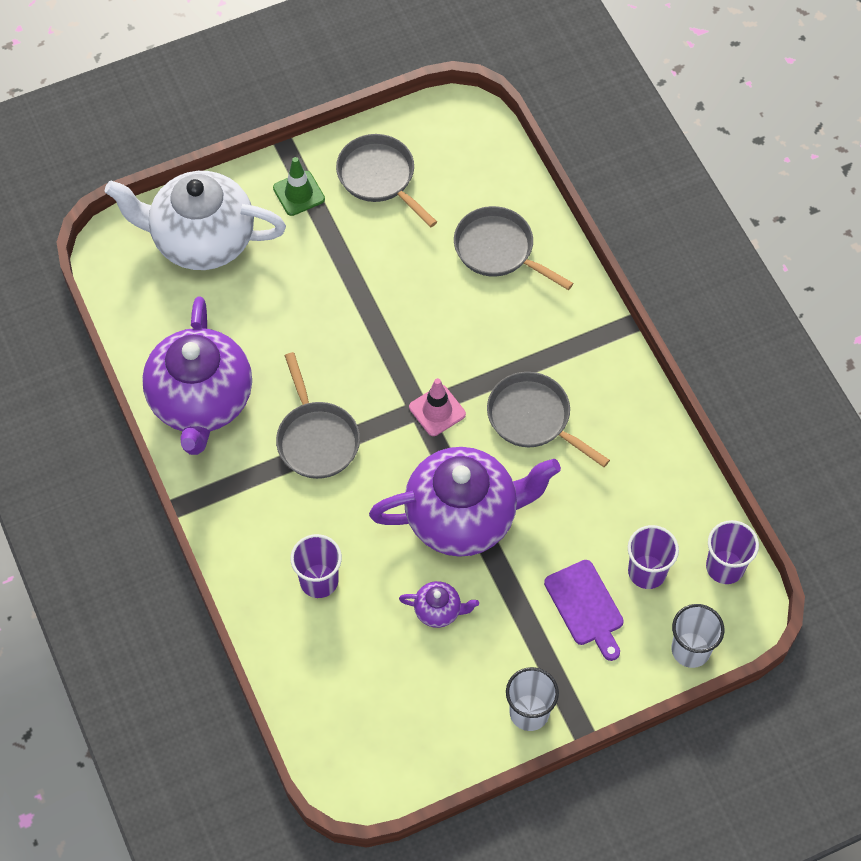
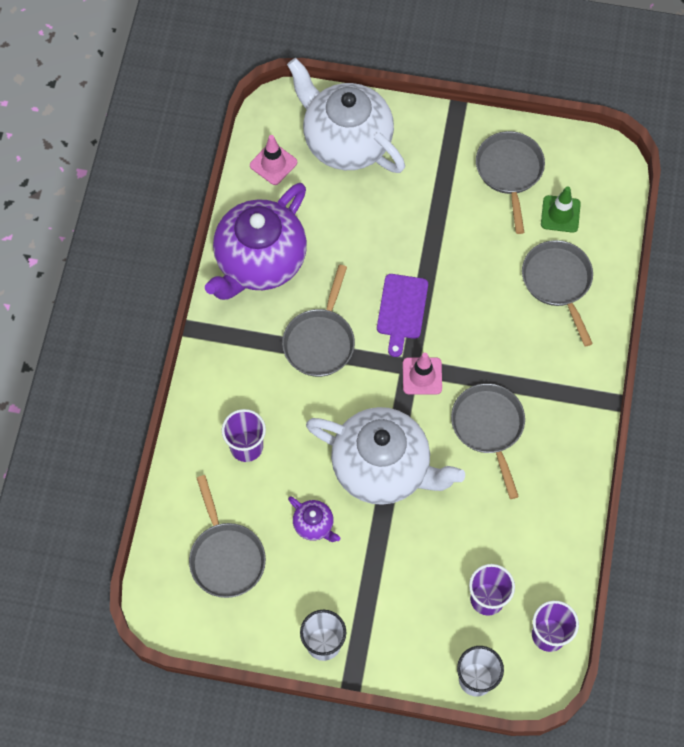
camera: 35 degrees right, 5 degrees up
(145, 302) = (273, 164): none -> pink traffic cone
(299, 193) = (441, 148): green traffic cone -> green traffic cone (560, 214)
(376, 695) = (226, 557): none -> grey pan
(463, 517) = (383, 468): purple teapot -> white teapot
(585, 607) = (422, 594): purple cutting board -> purple cutting board (401, 310)

